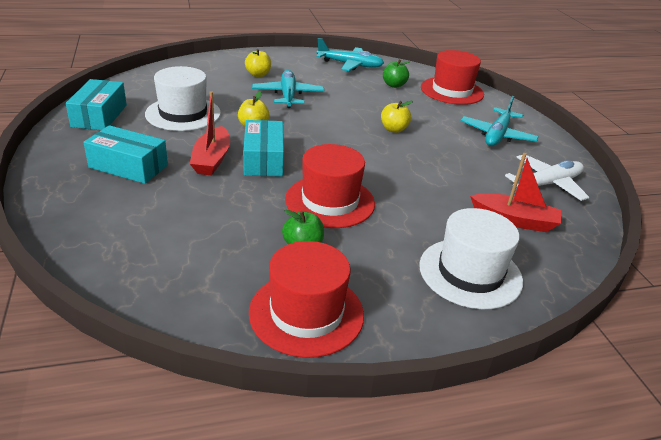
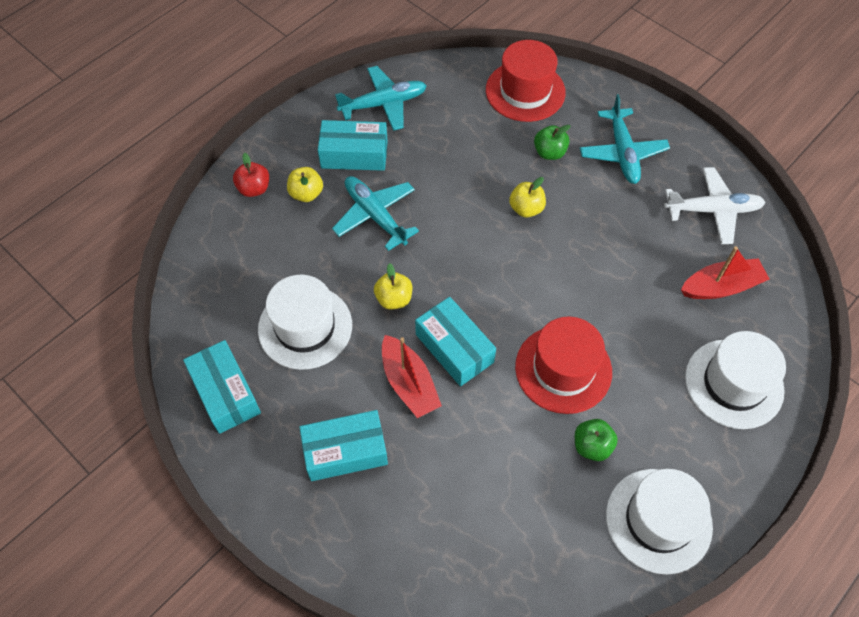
camera: 30 degrees left, 25 degrees up
(231, 63) = (254, 189): none -> red apple
(306, 313) = (658, 520): red hat -> white hat
(307, 73) = (354, 154): none -> turquoise box
(394, 85) = (461, 118): green apple -> green apple (549, 152)
(547, 184) = (713, 210): white plane -> white plane turned 60 degrees clockwise

